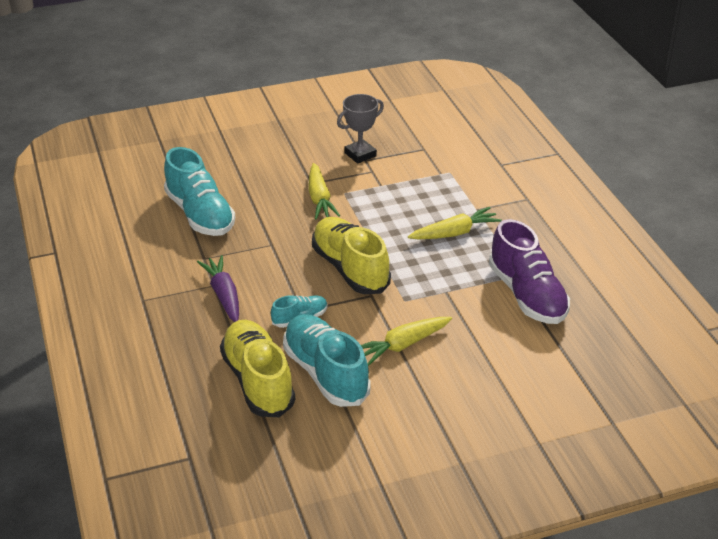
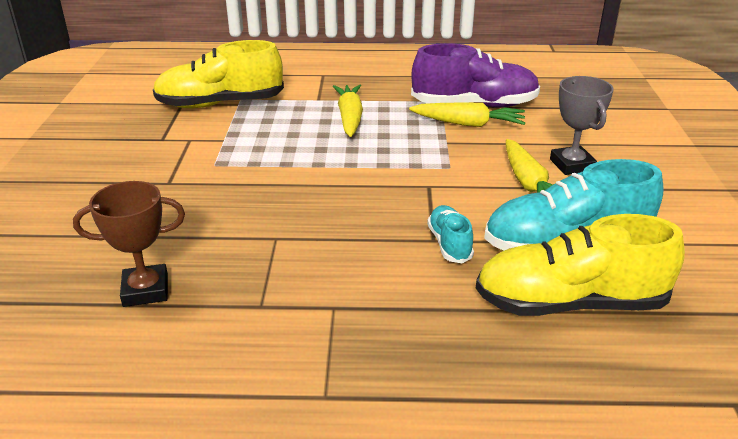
camera: 70 degrees left, 5 degrees down
(200, 214) = (145, 290): turquoise shoe -> brown trophy
(224, 295) = (363, 301): purple carrot -> none
(319, 199) = (210, 183): yellow carrot -> yellow carrot (469, 124)
(350, 269) = (370, 189): yellow shoe -> yellow shoe (220, 104)
(360, 154) = (147, 140): grey trophy -> grey trophy (572, 165)

